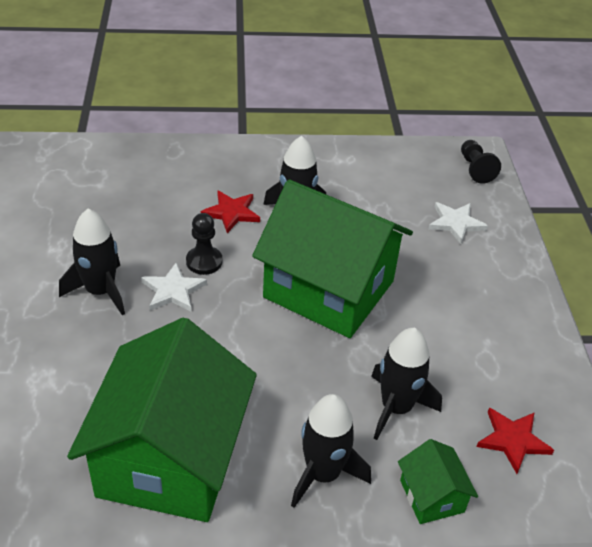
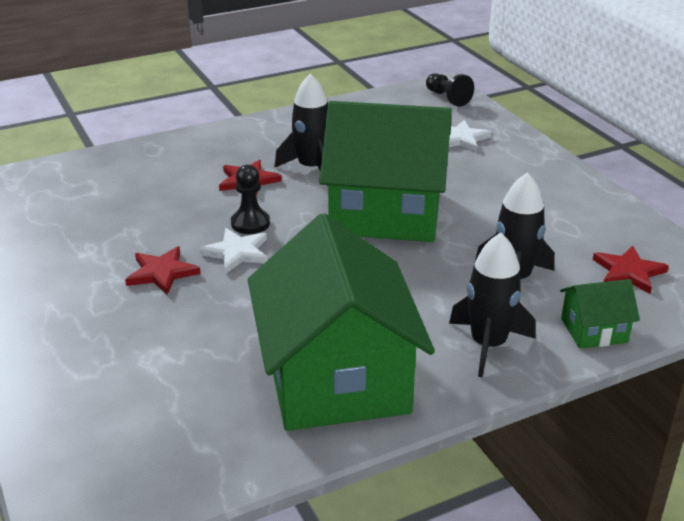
camera: 20 degrees left, 10 degrees down
(100, 291) = (162, 273): black rocket -> red star
(432, 496) = (594, 330): green house -> green house turned 60 degrees counterclockwise

